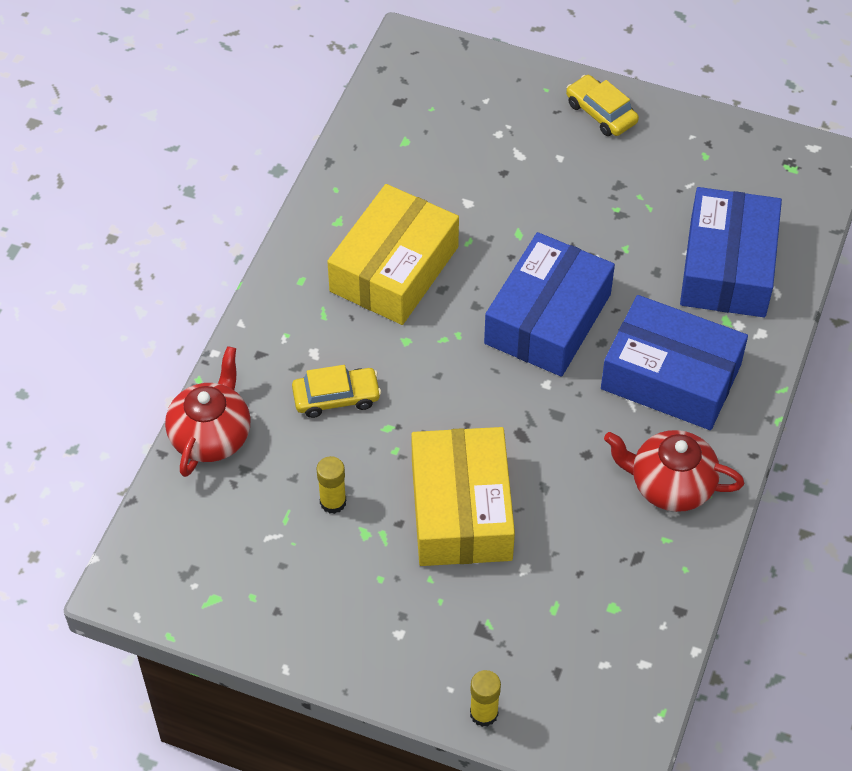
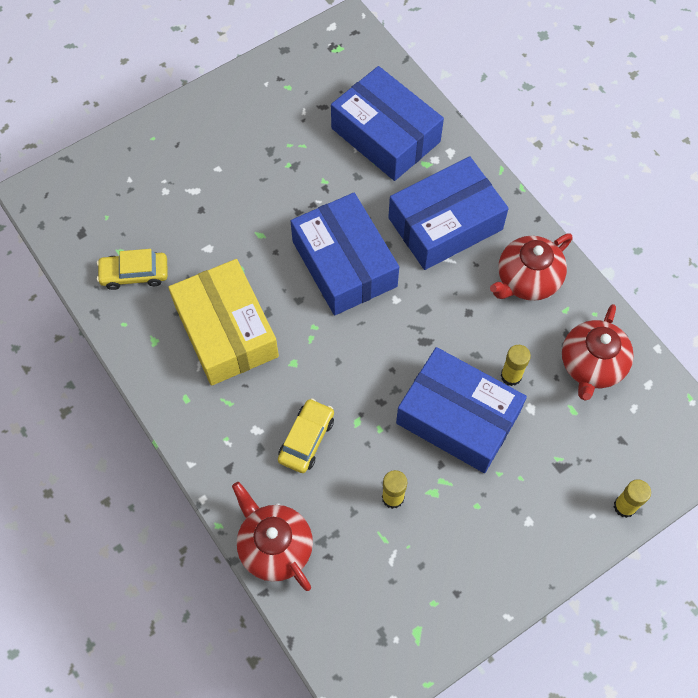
camera: 55 degrees left, 10 degrees up
(461, 510) = (458, 417): yellow box -> blue box
(546, 531) = (511, 376): none -> yellow glue stick
(601, 113) = (201, 120): yellow car -> yellow car (134, 274)
(620, 598) = (591, 365): none -> red teapot

